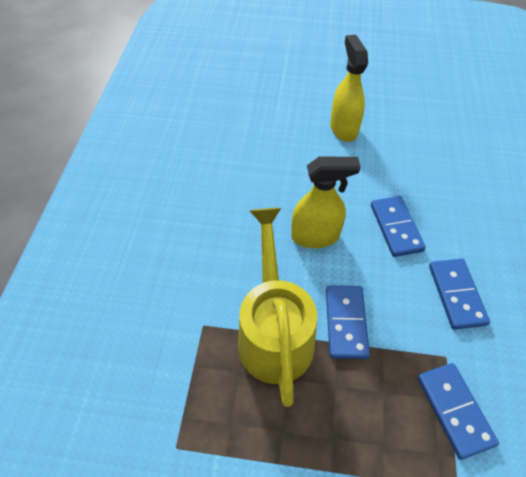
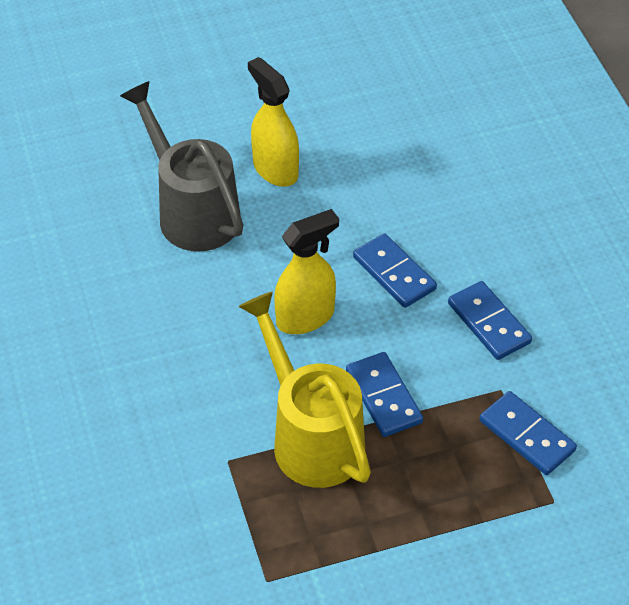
camera: 25 degrees left, 5 degrees down
(275, 137) = (192, 211): none -> grey watering can

